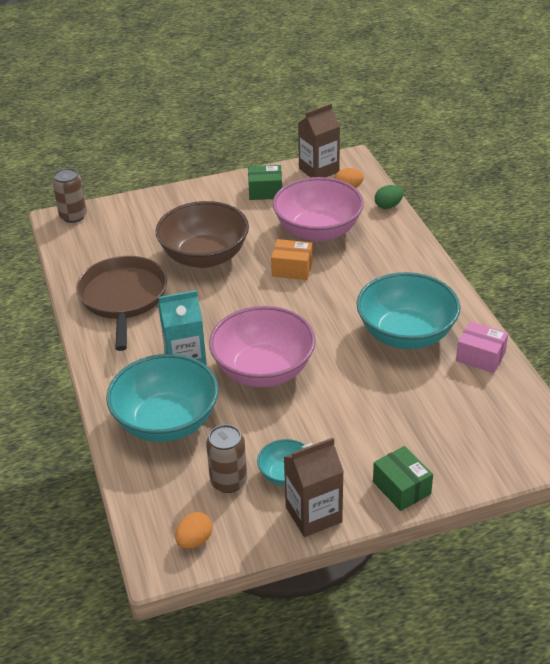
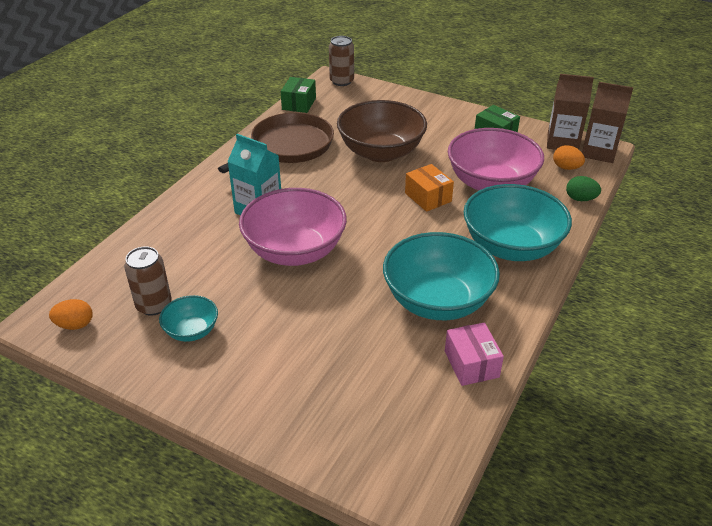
camera: 45 degrees right, 0 degrees up
(166, 422) = (185, 239): turquoise bowl -> turquoise bowl (511, 247)
(313, 514) = (161, 373): brown carton -> brown carton (599, 152)
(401, 488) = (245, 409): green box -> green box (299, 104)

